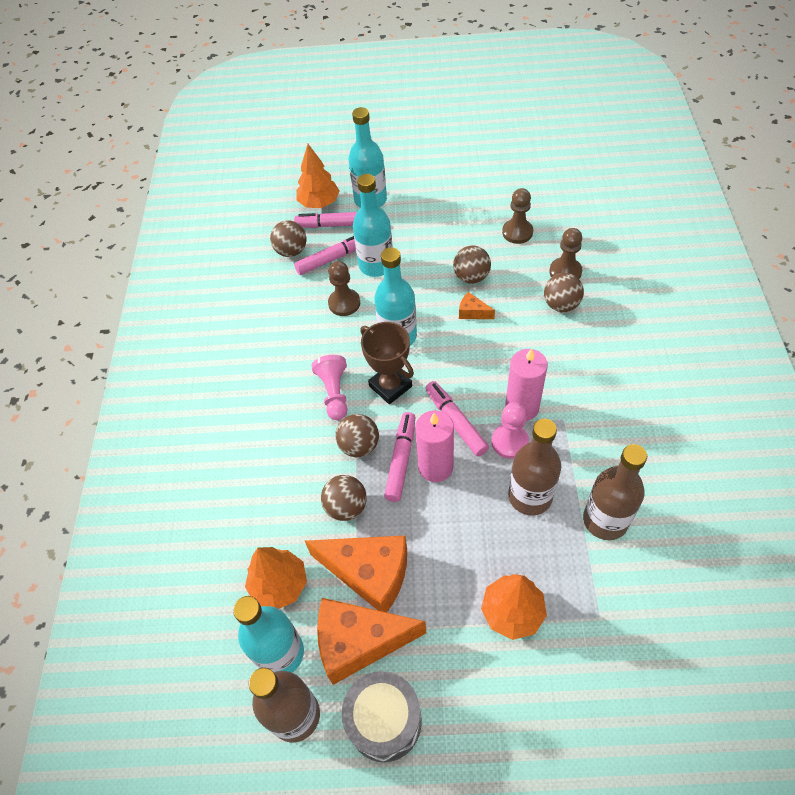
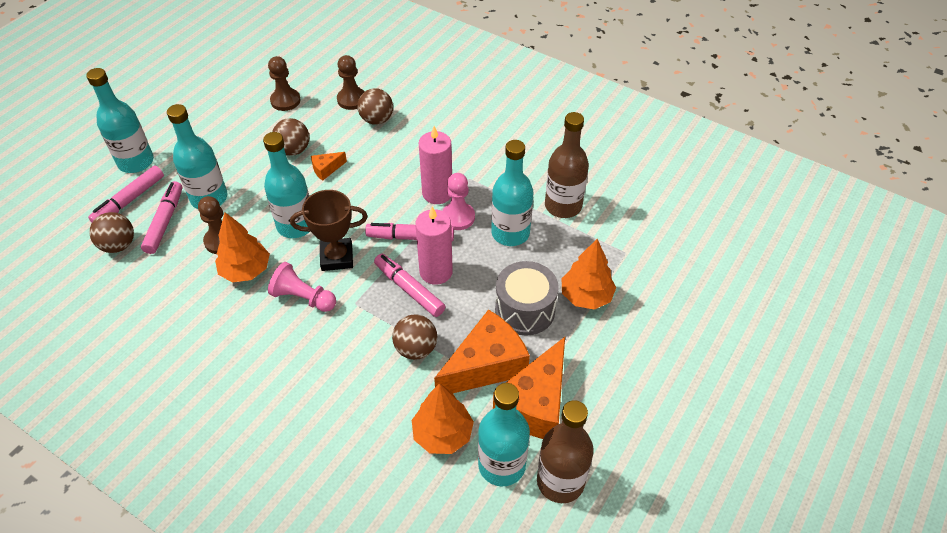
camera: 60 degrees left, 5 degrees down
(319, 203) = (91, 196): orange tree -> orange tree (246, 271)
(359, 446) = (370, 309): brown ball -> none
(384, 721) = (607, 421): grey drum -> grey drum (525, 310)
(530, 496) = (510, 233): brown bottle -> turquoise bottle

